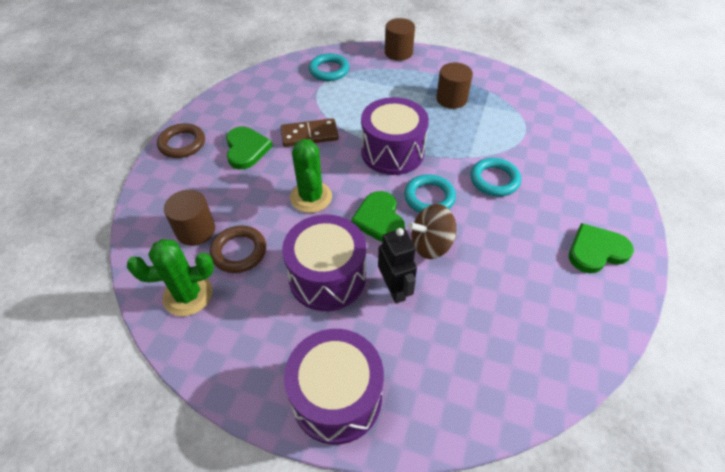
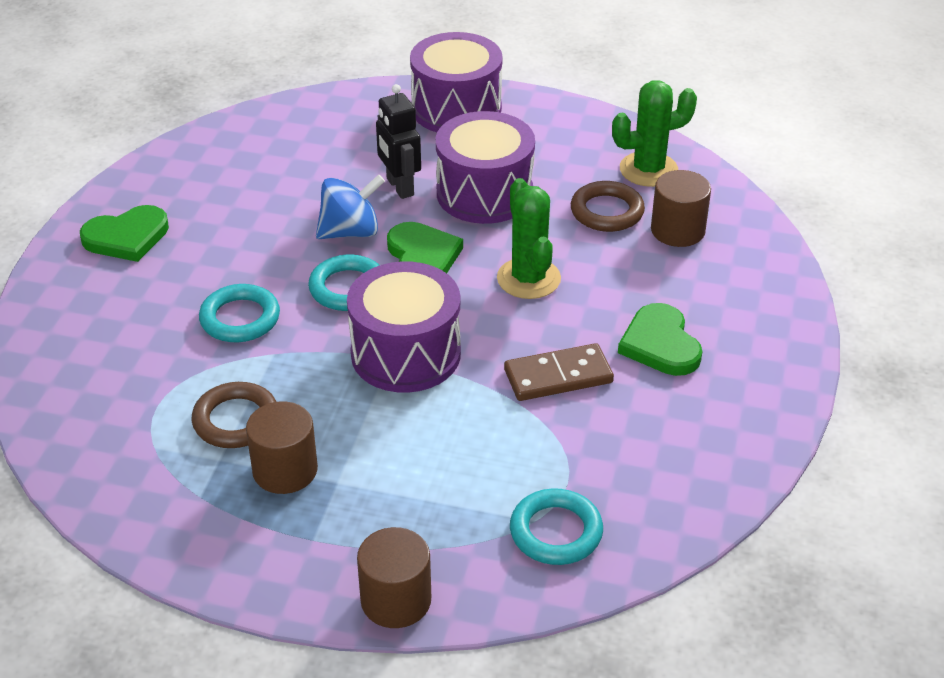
camera: 175 degrees right, 10 degrees down
(182, 144) = (776, 347): brown ring -> brown ring (236, 420)
(431, 245) = (350, 232): brown spinning top -> blue spinning top

